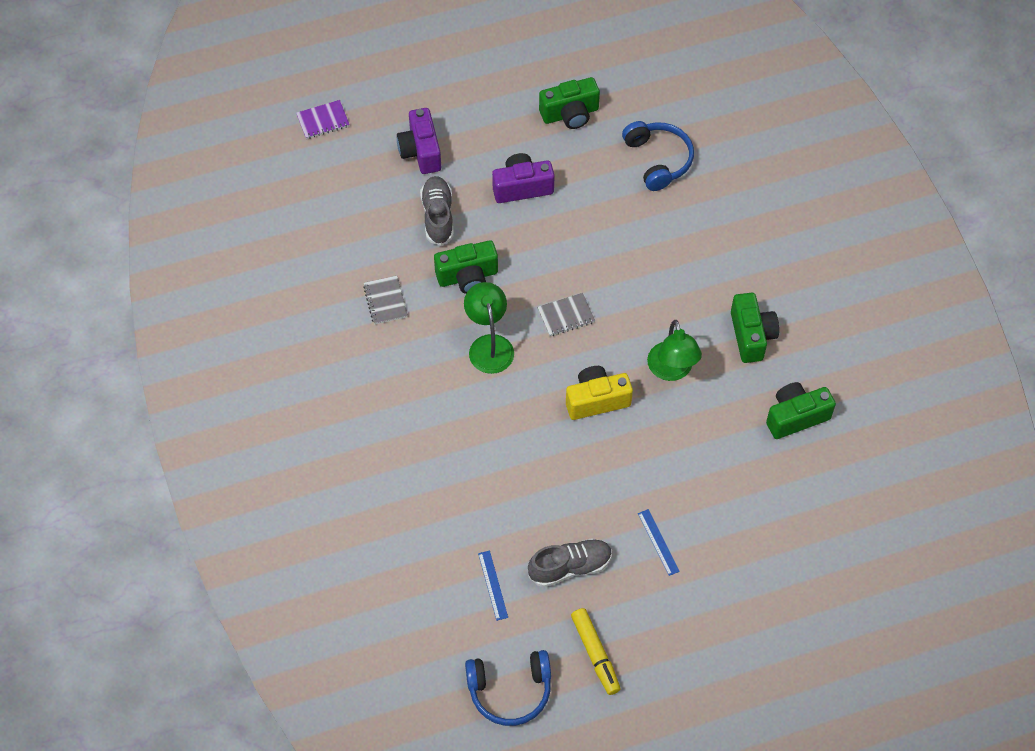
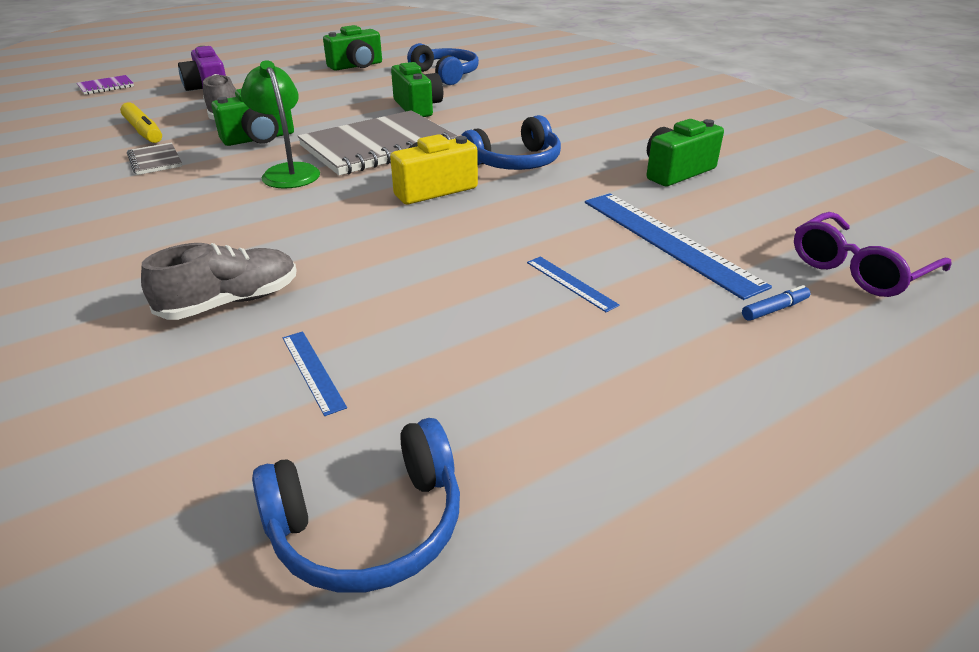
camera: 15 degrees left, 25 degrees down
(522, 187) = (316, 95): purple camera -> none
(566, 316) = (378, 147): grey notebook -> grey notebook, size x2.28
(570, 567) = (444, 328): grey shoe -> grey shoe (231, 302)
(595, 654) = (529, 428): yellow marker -> yellow marker (144, 131)
(672, 370) = (515, 162): green lamp -> blue headphones
(742, 511) = (668, 241): none -> blue ruler
(751, 335) = (589, 136): green camera -> green camera (417, 107)
(771, 598) = (774, 309): none -> blue marker
(851, 573) = (858, 269): none -> purple glasses

